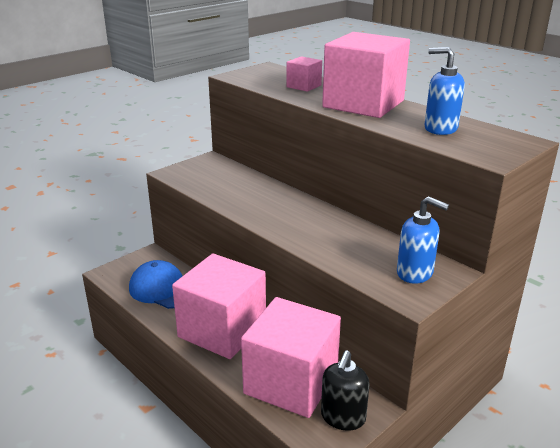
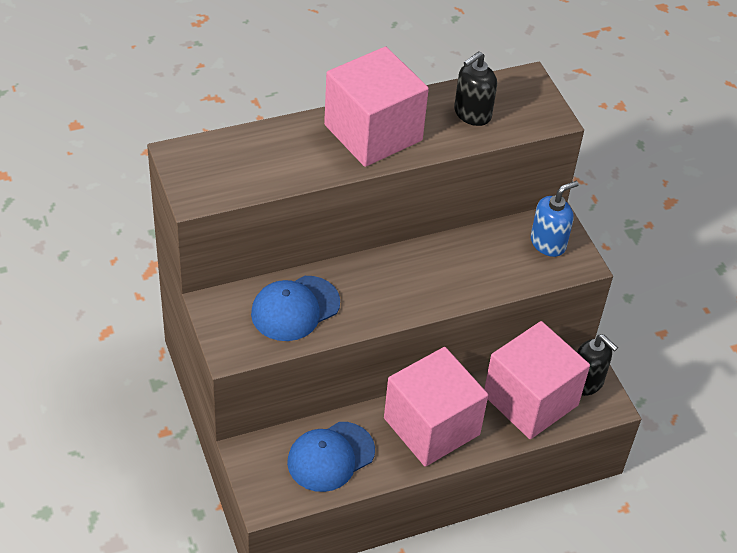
camera: 70 degrees left, 20 degrees up
(229, 183) = (295, 308): none -> blue cap
(304, 86) = (282, 153): pink cube -> none
(440, 128) = (472, 114): blue soap dispenser -> black soap dispenser

